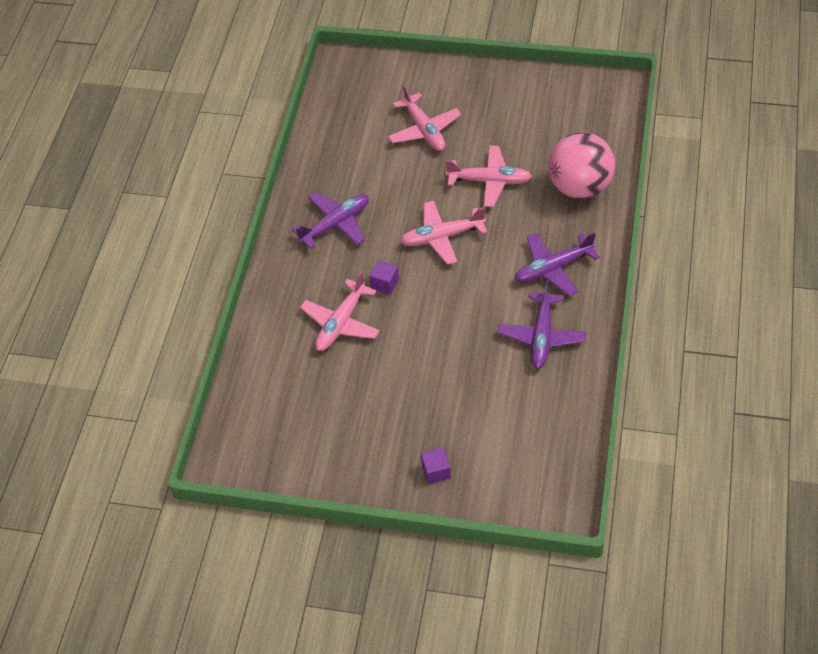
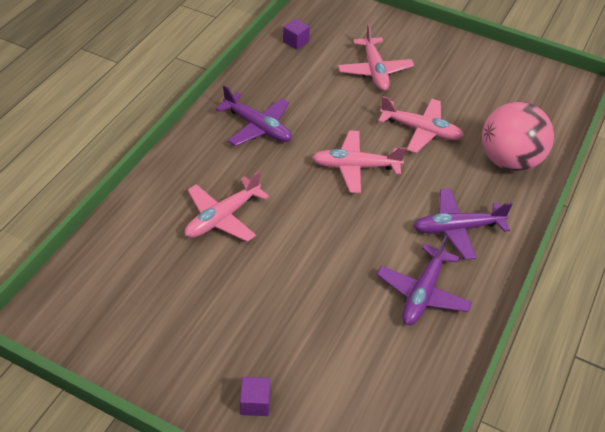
camera: 10 degrees right, 5 degrees down
(336, 224) = (258, 127): purple plane -> purple plane turned 60 degrees clockwise
(385, 284) = (281, 193): purple cube -> purple cube (296, 42)

